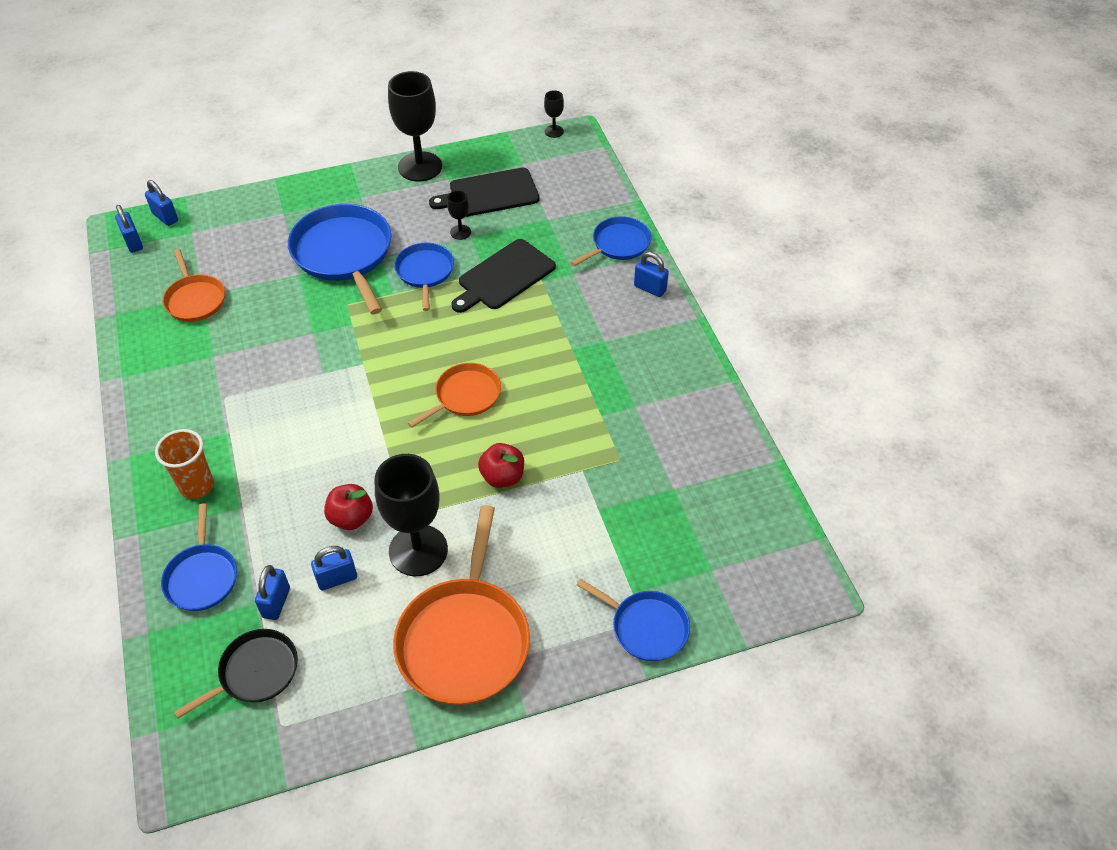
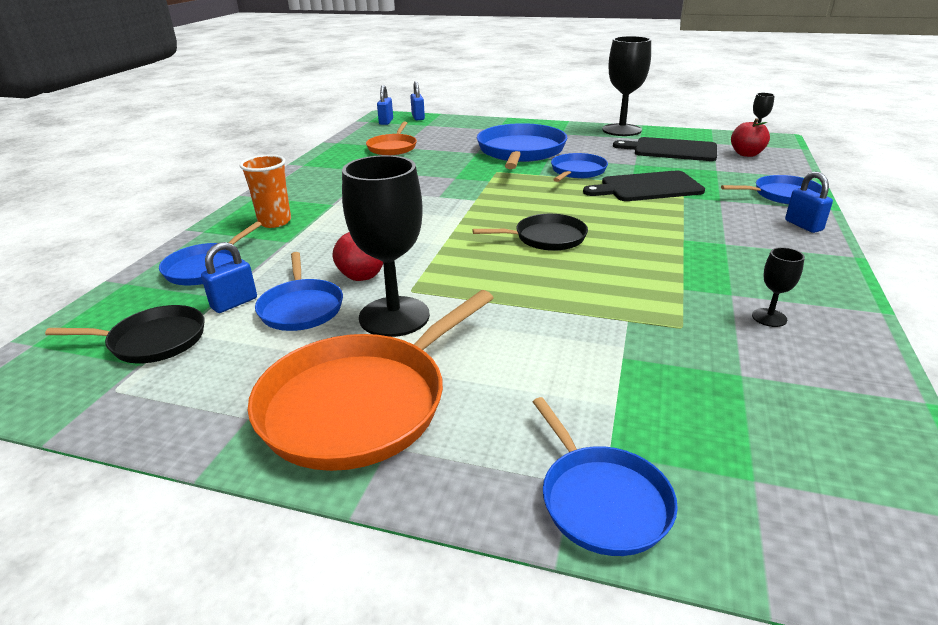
camera: 35 degrees right, 20 degrees down
(337, 579) = (301, 308): blue padlock -> blue pan
(460, 232) = (627, 161): black goblet -> black goblet (769, 317)
(465, 396) = (546, 238): orange pan -> black pan
(502, 477) = (532, 296): red apple -> red apple (746, 154)

